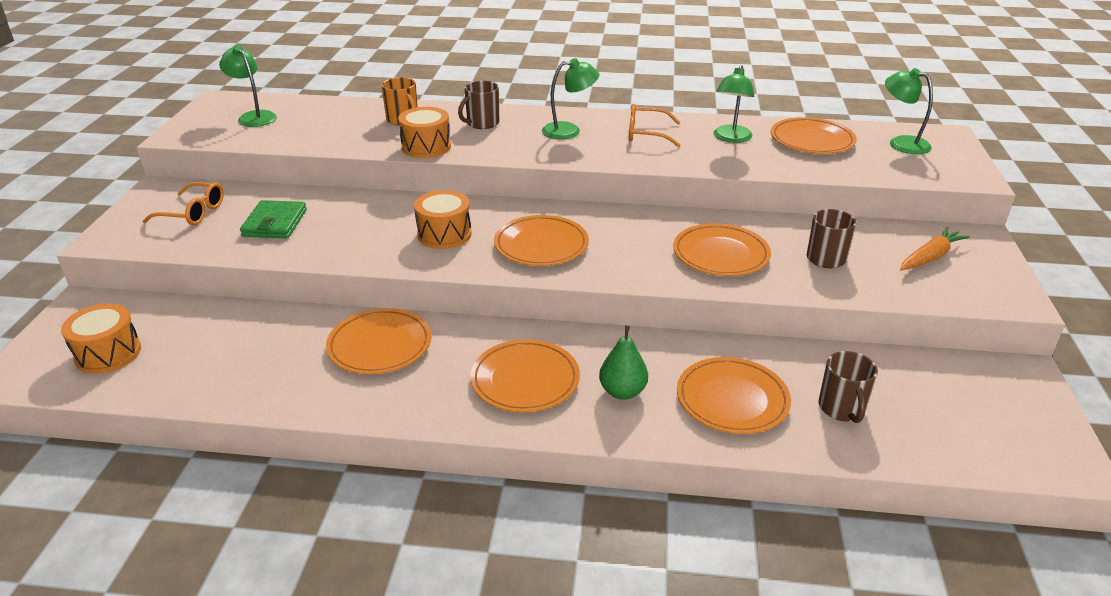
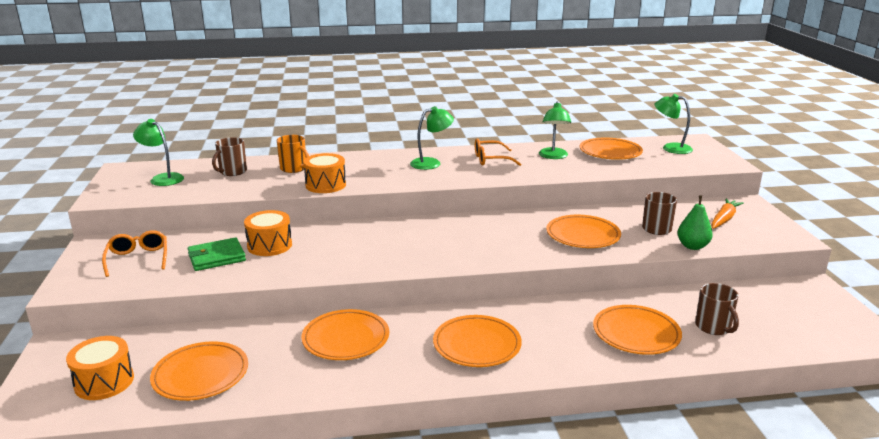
camera: 15 degrees left, 10 degrees down
(193, 213) = (138, 258): orange glasses -> orange glasses turned 105 degrees counterclockwise
(275, 223) = (217, 257): green wallet -> green wallet turned 75 degrees clockwise
(444, 234) = (365, 248): orange drum -> orange drum (269, 245)
(482, 123) = (360, 165): brown mug -> brown mug (232, 172)
(541, 245) = (447, 246): orange plate -> orange plate (200, 375)
(622, 392) = (555, 341): green pear -> green pear (692, 246)

